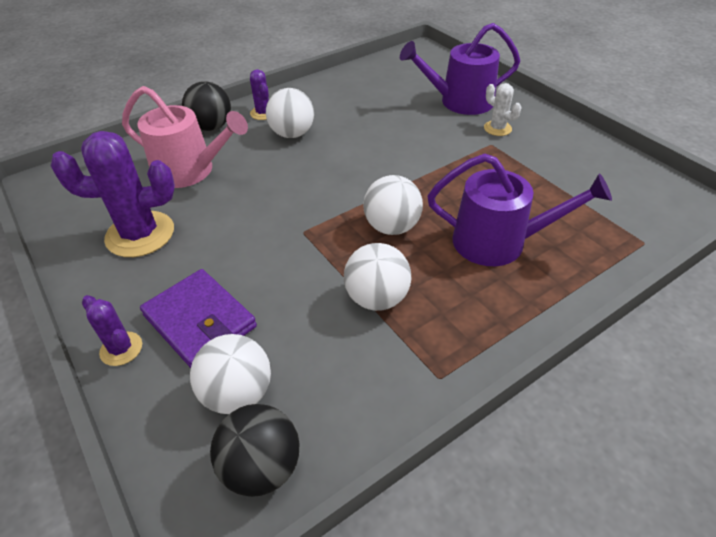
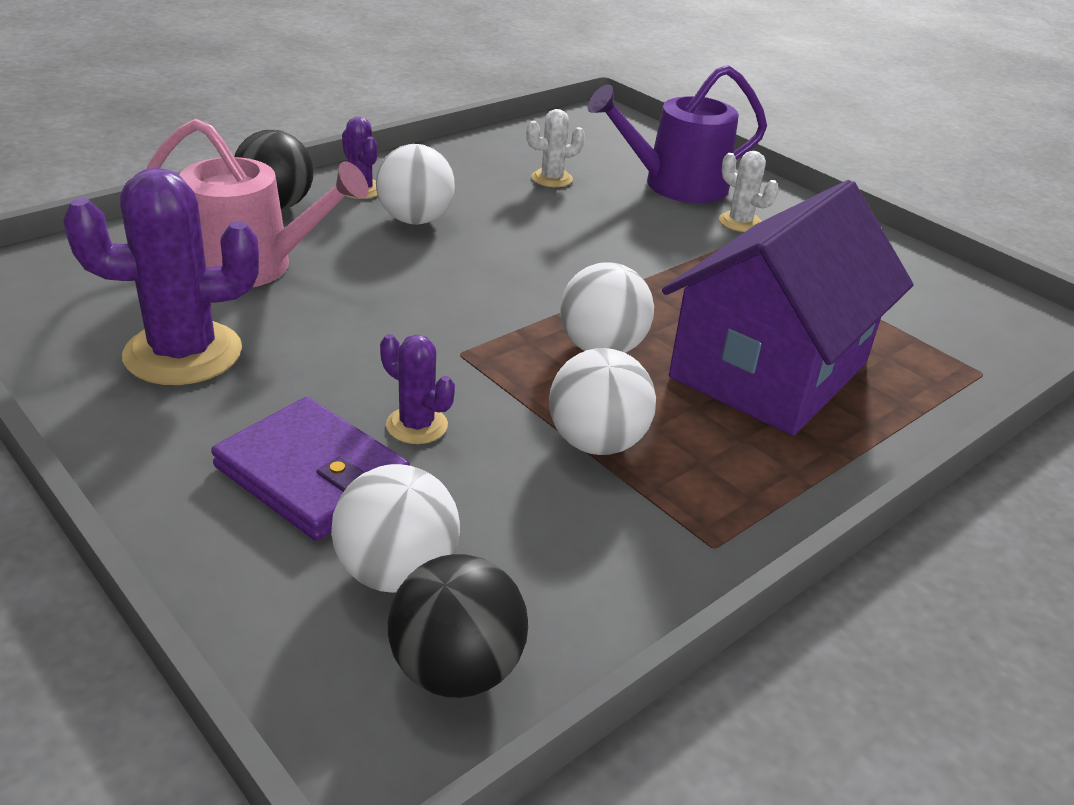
camera: 10 degrees left, 10 degrees down
(121, 349) = (184, 513): purple cactus -> purple cactus (417, 425)
(381, 100) = (552, 179): none -> white cactus
(498, 242) = (769, 370): purple watering can -> purple house

